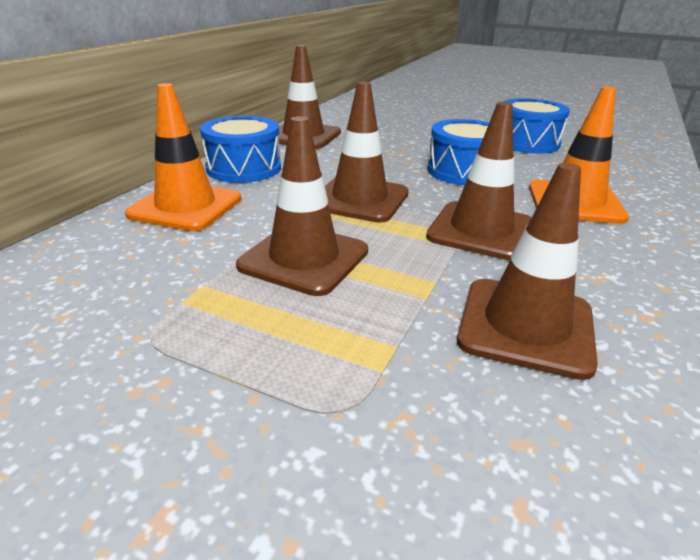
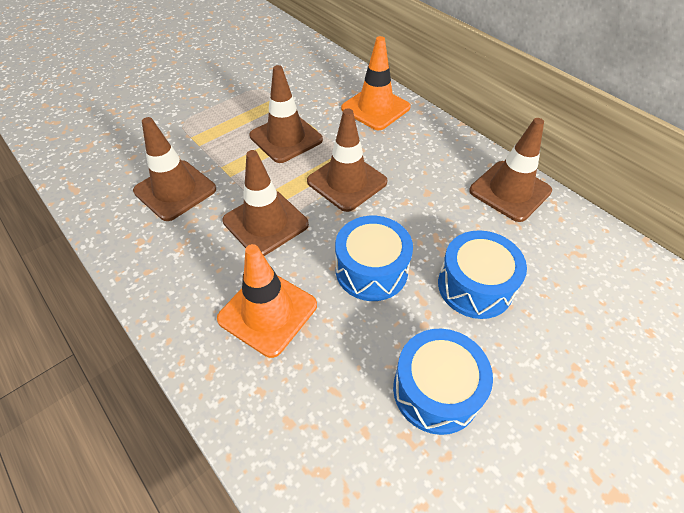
camera: 115 degrees right, 20 degrees up
(244, 168) = (433, 140): blue drum -> blue drum (475, 286)

